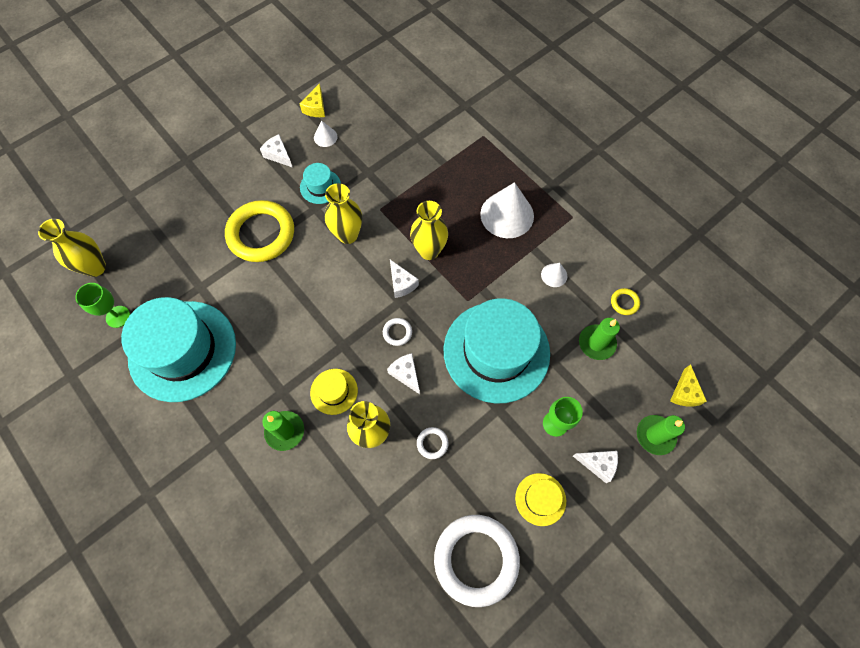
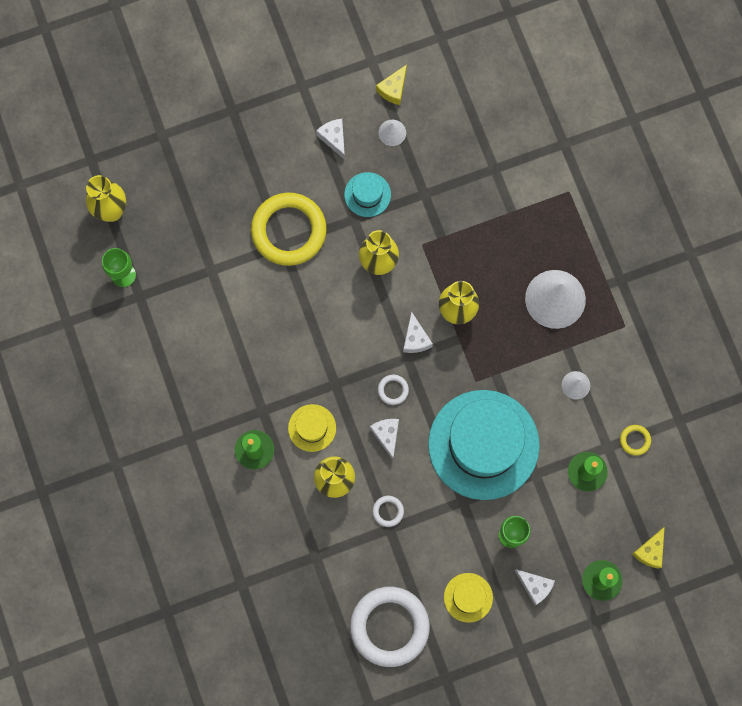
camera: 20 degrees right, 10 degrees up
(182, 350) = (178, 334): turquoise hat -> none

